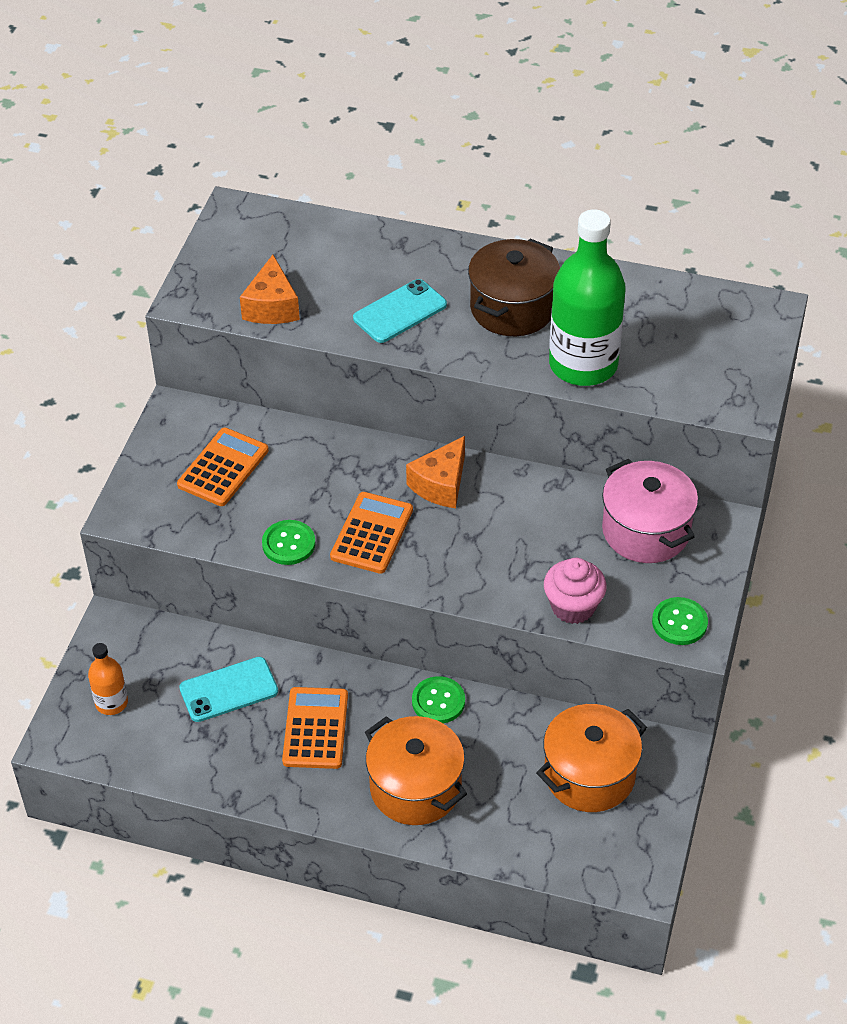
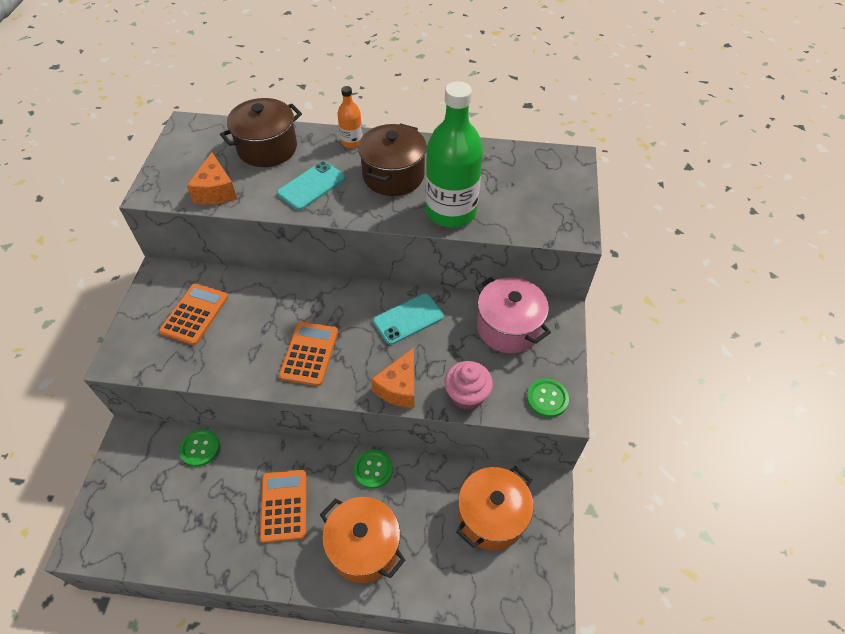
camera: 10 degrees left, 5 degrees up
(111, 703) = (126, 505): orange bottle -> orange bottle (351, 142)
(228, 690) = (216, 481): turquoise phone -> turquoise phone (408, 319)
(288, 544) = (247, 370): green button -> green button (200, 448)
(343, 253) = (267, 148): none -> brown pot
(441, 484) = (356, 309): orange cheese -> orange cheese (399, 387)

